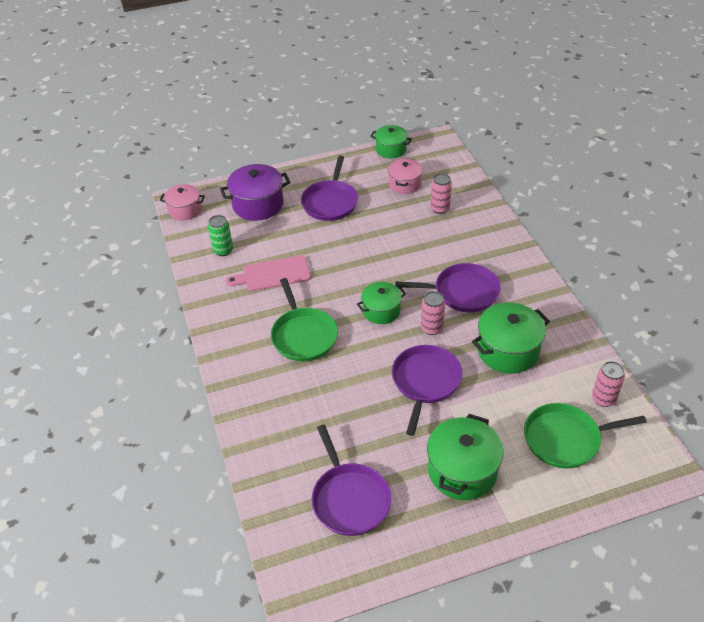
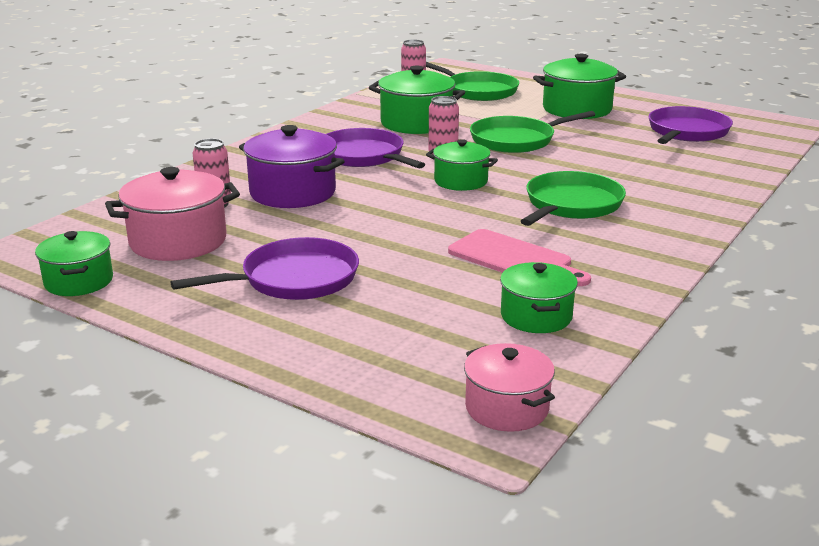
camera: 130 degrees left, 20 degrees down
(223, 250) = (536, 316): green can -> green pot
(258, 204) = (384, 338): purple pot -> purple pot (293, 193)
(404, 184) = (178, 241): pink pot -> pink pot, size x1.56
(425, 382) = (516, 140): purple pan -> green pan

